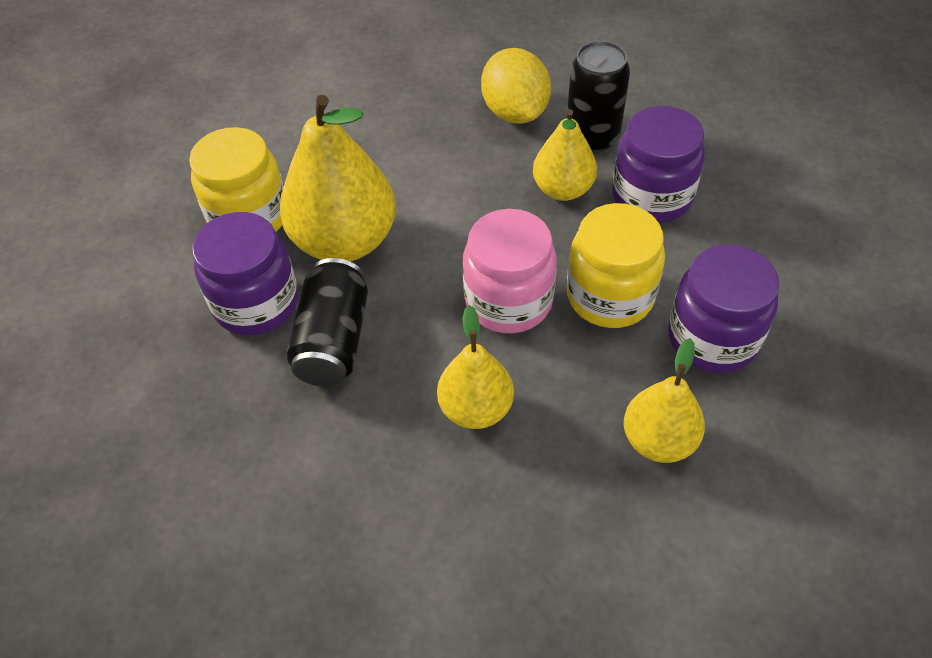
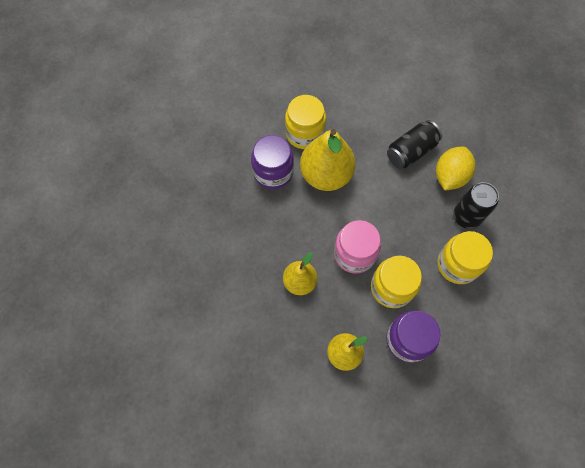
camera: 45 degrees right, 15 degrees up
(333, 340) = (282, 211): black can -> black can (411, 151)
(563, 189) = (427, 228): yellow pear -> none
(651, 196) = (457, 264): purple jar -> yellow jar

